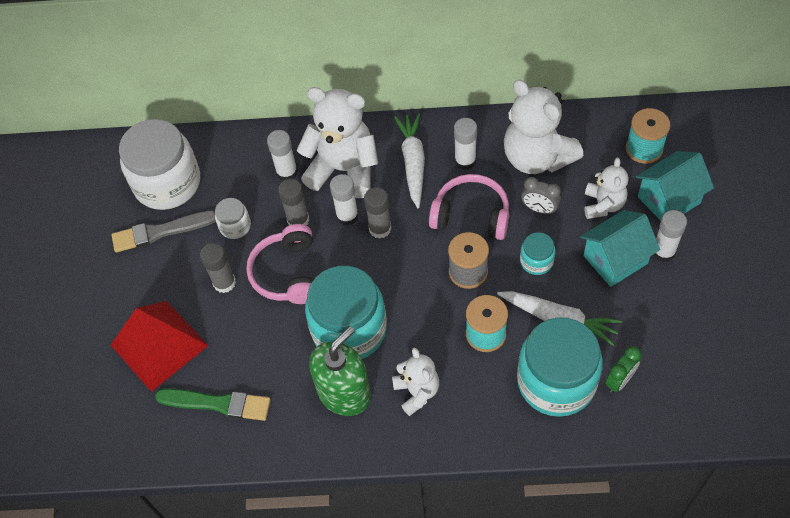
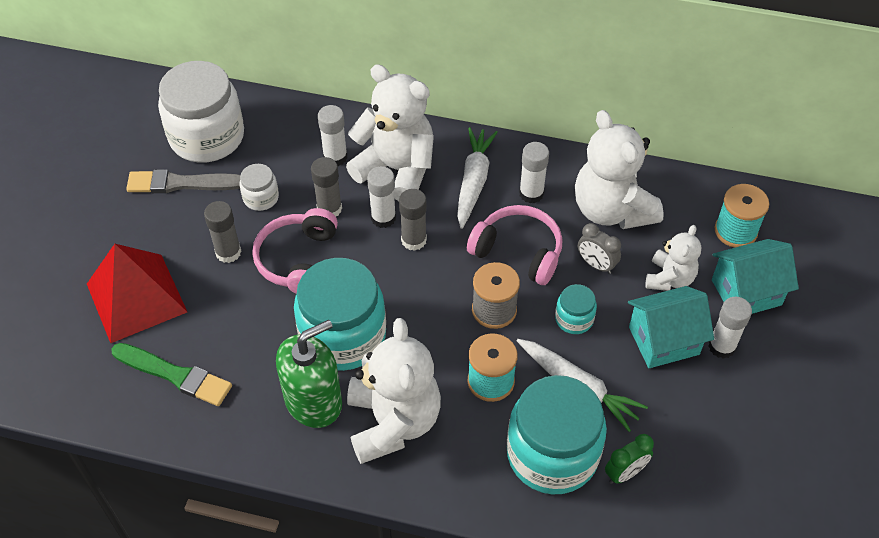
camera: 10 degrees right, 5 degrees down
(417, 392) = (393, 422): white teddy bear -> white teddy bear, size x1.79

